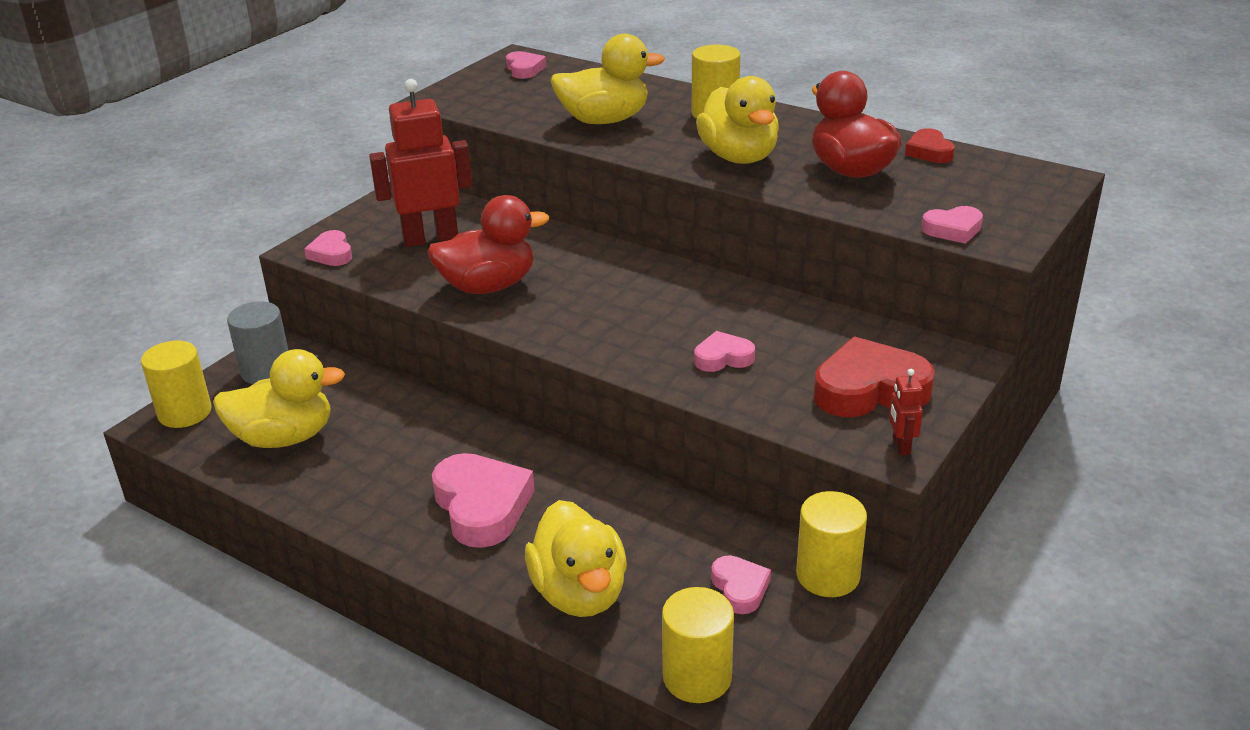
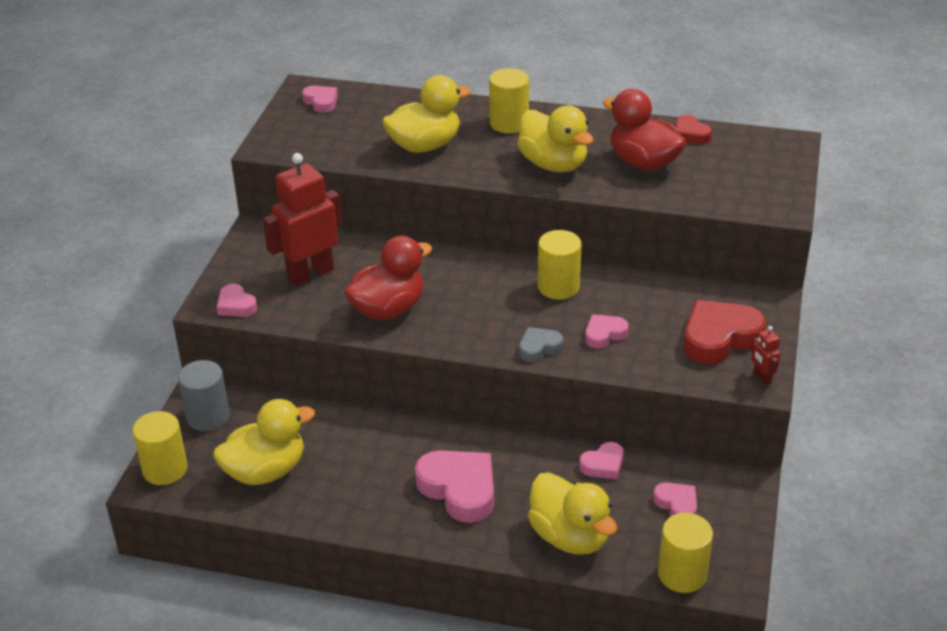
camera: 20 degrees left, 5 degrees up
(633, 356) = (539, 347): none -> grey heart
(827, 575) = (730, 480): yellow cylinder -> yellow cylinder (558, 287)
(953, 229) = (743, 204): pink heart -> pink heart (603, 465)

